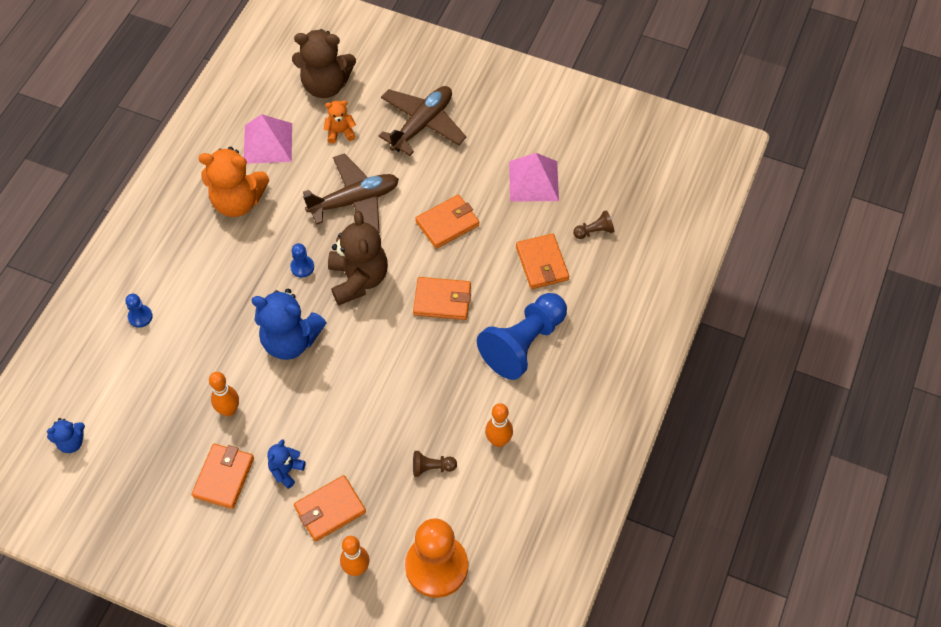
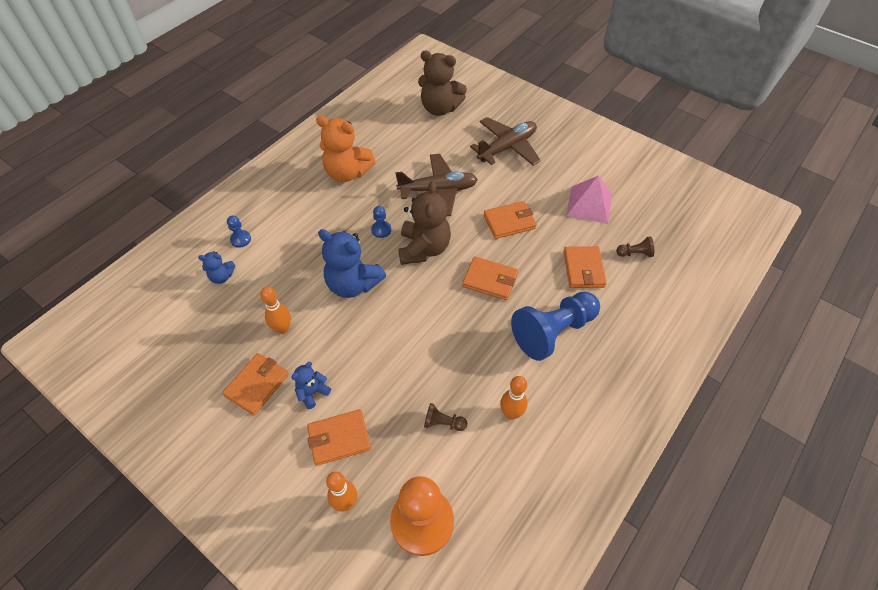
camera: 15 degrees right, 5 degrees down
(71, 442) = (146, 324): blue teddy bear -> blue teddy bear (222, 277)
(268, 143) = (384, 138): pink pyramid -> none
(340, 132) = (441, 141): orange teddy bear -> none

